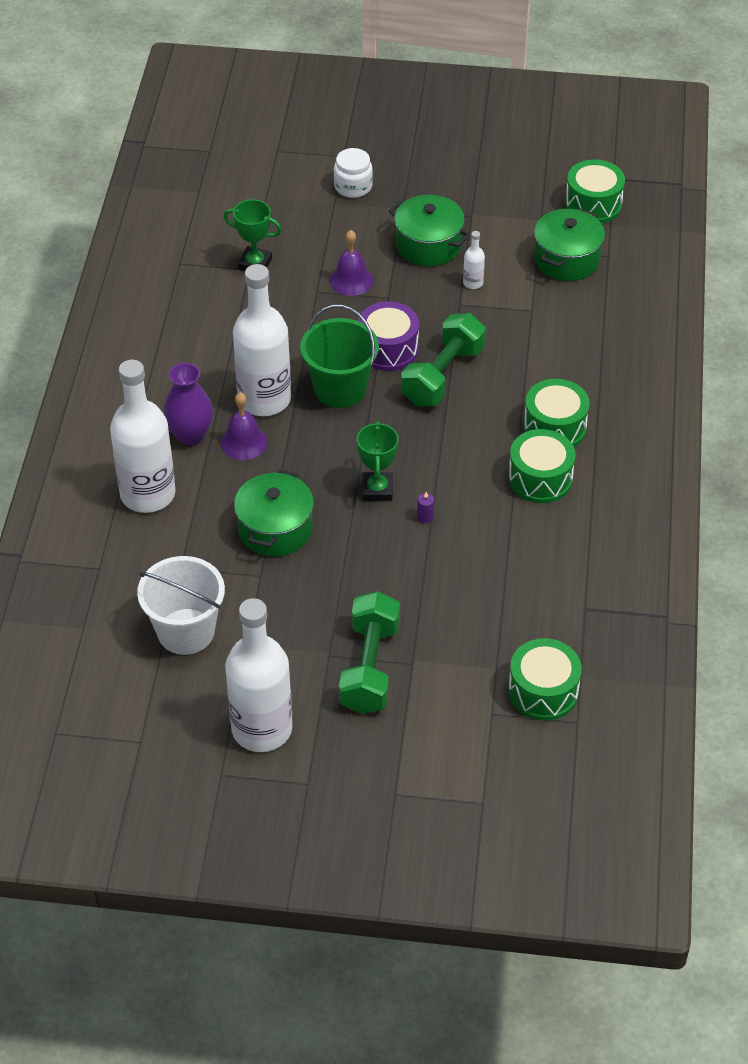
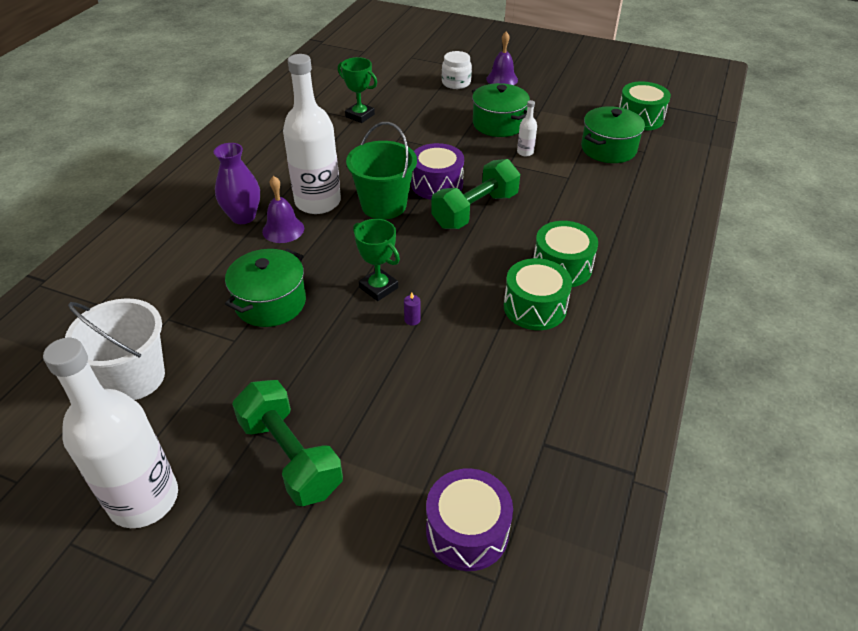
camera: 15 degrees right, 5 degrees down
(148, 494) = (180, 253): white bottle -> none
(351, 280) = (428, 136): purple bell -> purple bell (502, 79)
(369, 667) = (290, 456): green dumbbell -> green dumbbell turned 60 degrees counterclockwise
(377, 489) = (378, 288): green trophy -> green trophy turned 60 degrees counterclockwise
(543, 691) = (467, 531): green drum -> purple drum

